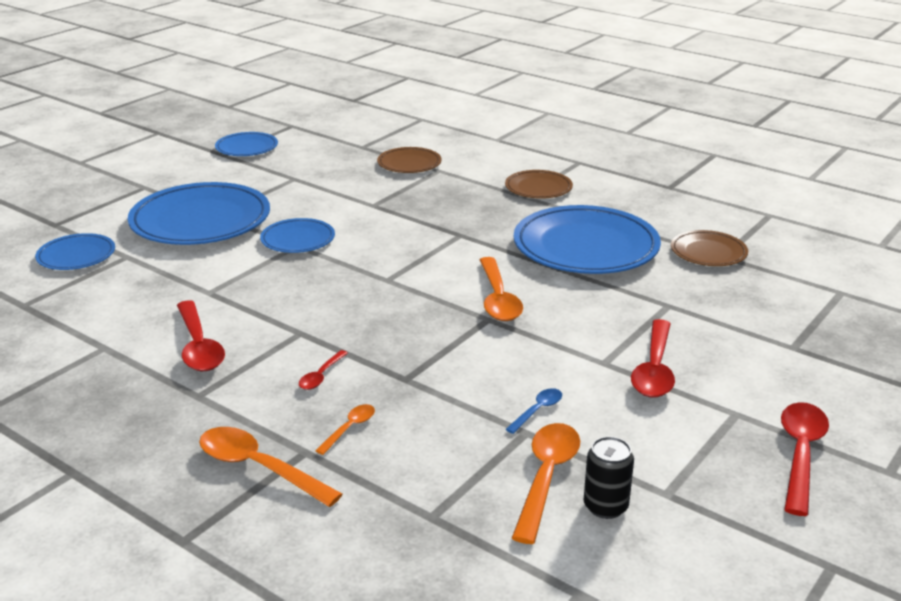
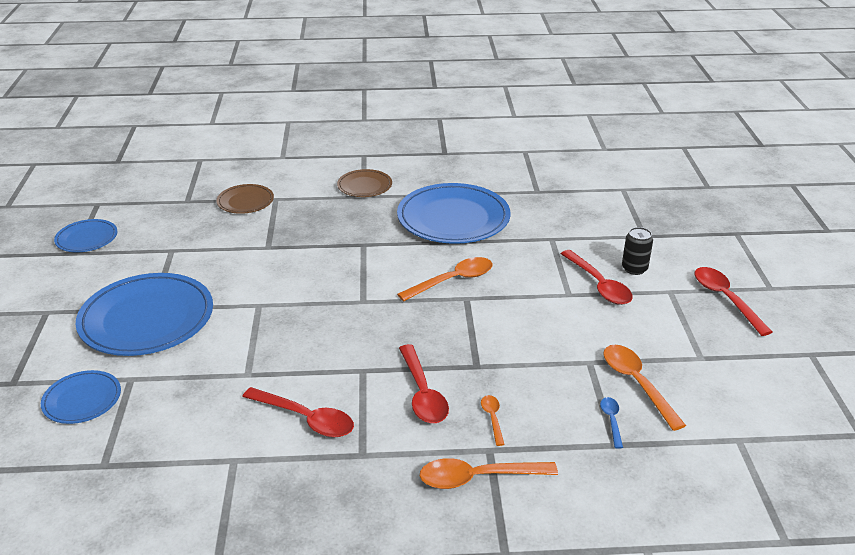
camera: 40 degrees left, 5 degrees up
(298, 239) = (252, 300): blue plate -> none
(321, 376) = (422, 393): red spoon -> red spoon, size x1.93
(498, 298) = (452, 281): orange spoon -> orange spoon turned 75 degrees counterclockwise
(537, 410) = (577, 345): blue spoon -> blue spoon (611, 421)
(605, 506) = (685, 383): black can -> black can (634, 269)
(708, 252) = (526, 192): brown plate -> none

